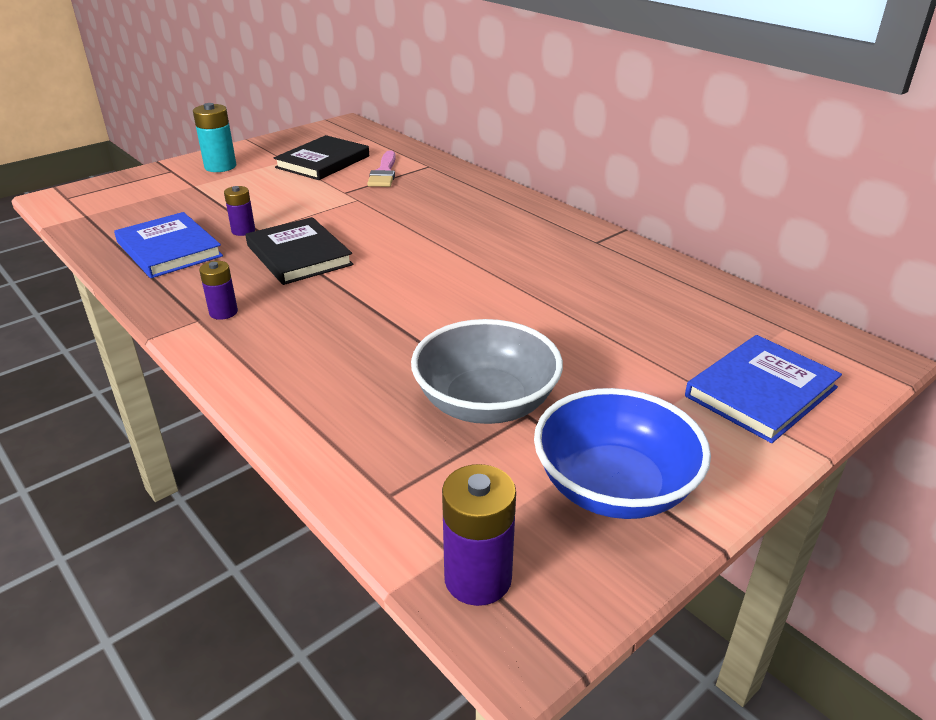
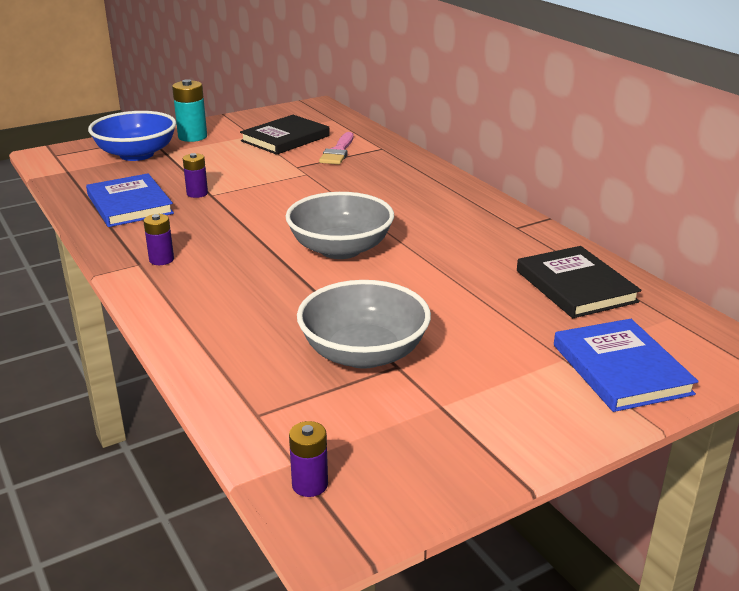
camera: 10 degrees right, 5 degrees down
(299, 255) = (239, 218): black book -> black book (575, 286)
(421, 282) = (340, 249): none -> grey bowl
(478, 578) = (310, 484): purple battery -> purple battery, size x0.63
(614, 487) = (452, 430): blue bowl -> blue bowl (136, 154)
(761, 392) = (621, 369): blue book -> blue book turned 75 degrees counterclockwise

